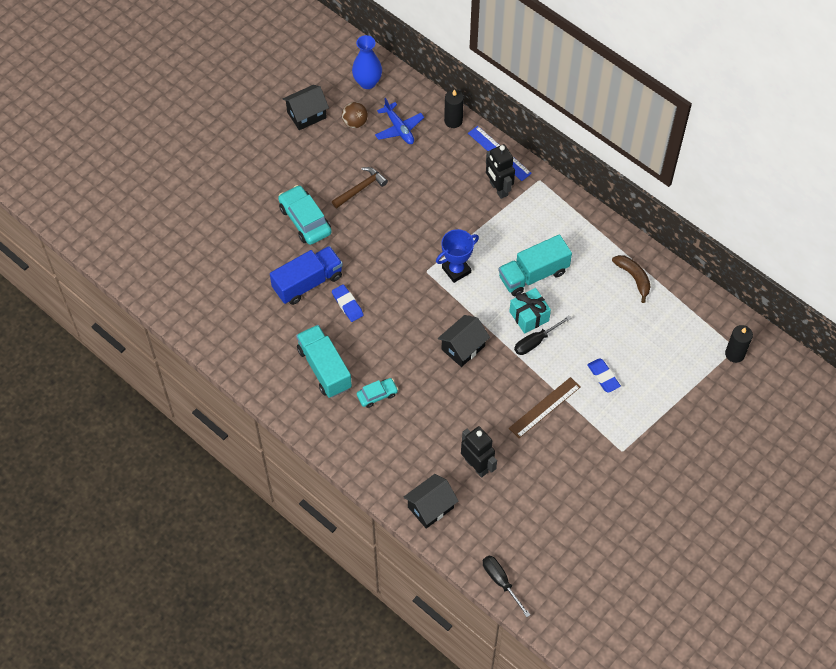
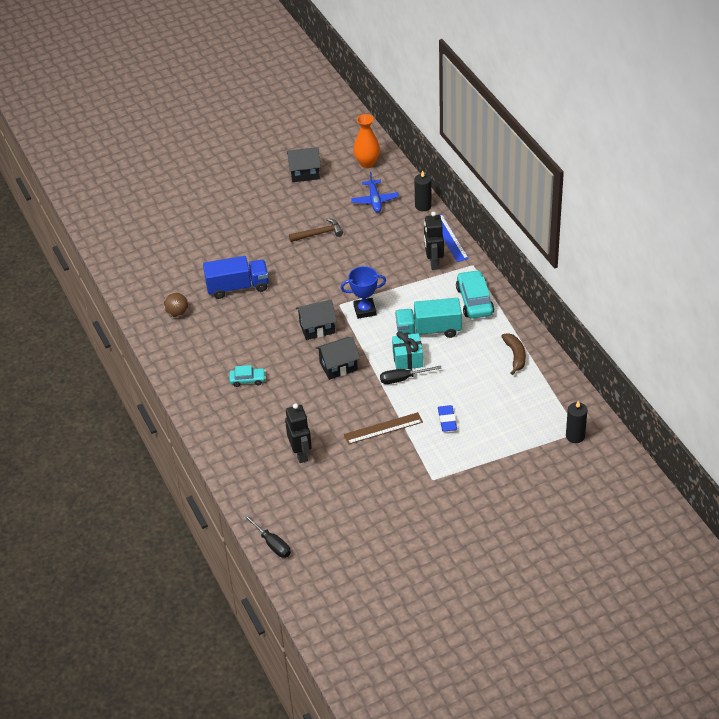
camera: 25 degrees right, 15 degrees down
(305, 220) = (261, 244): turquoise car -> turquoise car (474, 301)
(324, 368) = (216, 349): turquoise truck -> none
(347, 304) = (261, 310): blue eraser -> none
(355, 122) = (340, 188): brown ball -> brown ball (177, 313)
(367, 82) = (367, 163): blue vase -> orange vase
(430, 507) = (244, 472): black house -> black house (317, 328)
(501, 581) = (272, 544): black screwdriver -> black screwdriver turned 150 degrees clockwise

